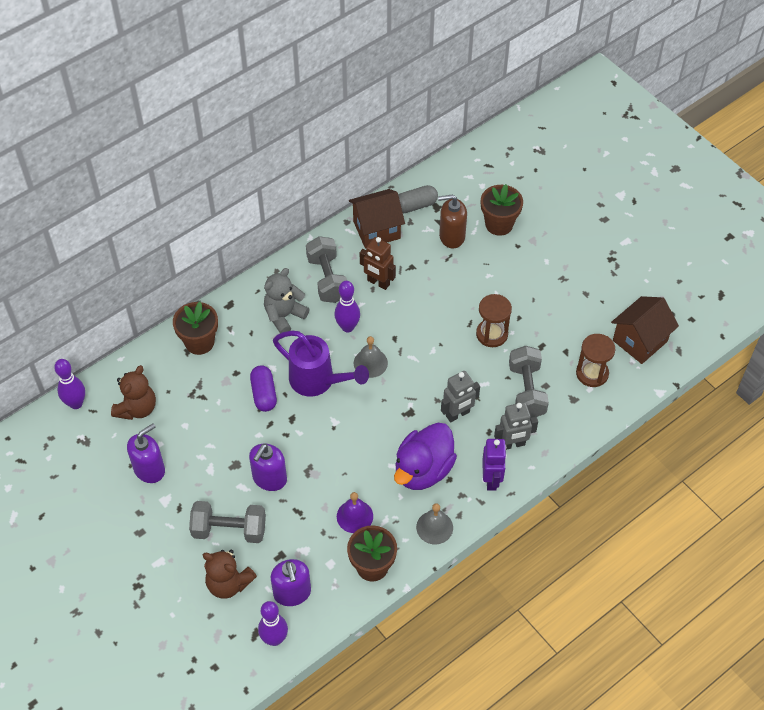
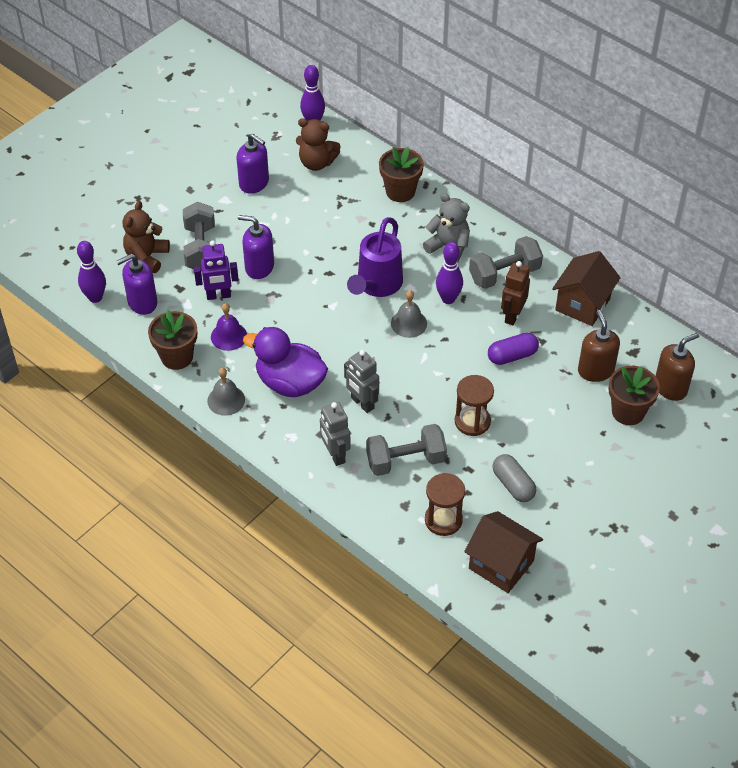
camera: 80 degrees right, 5 degrees down
(264, 394) = (352, 248): purple capsule -> purple capsule (512, 356)
(376, 230) = (582, 304): brown house -> brown house turned 60 degrees clockwise
(415, 205) = (628, 333): grey capsule -> grey capsule (513, 485)
(478, 191) = (670, 387): none -> brown soap dispenser
(491, 479) = (289, 441): purple robot -> purple robot (218, 295)

